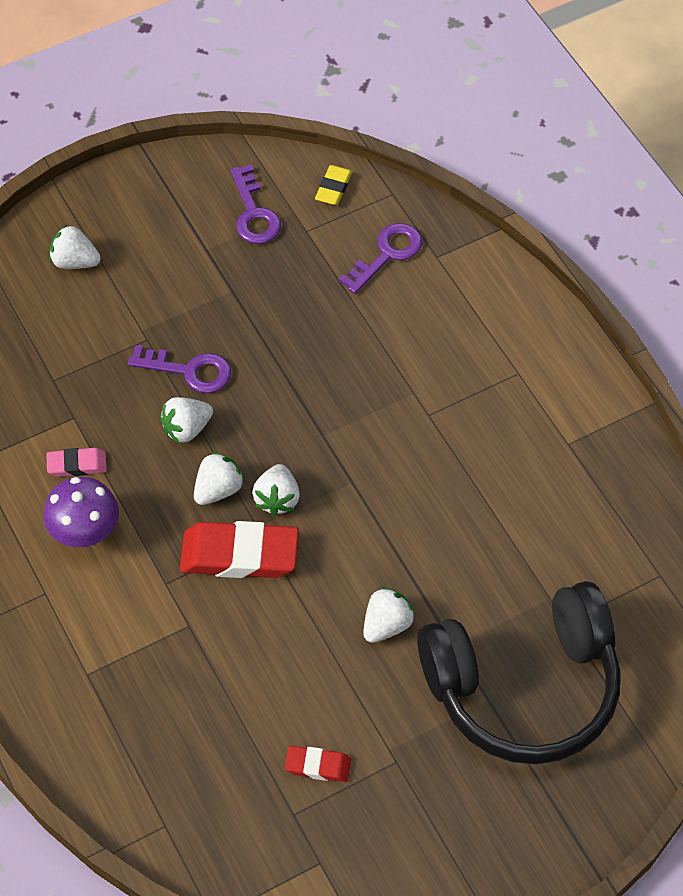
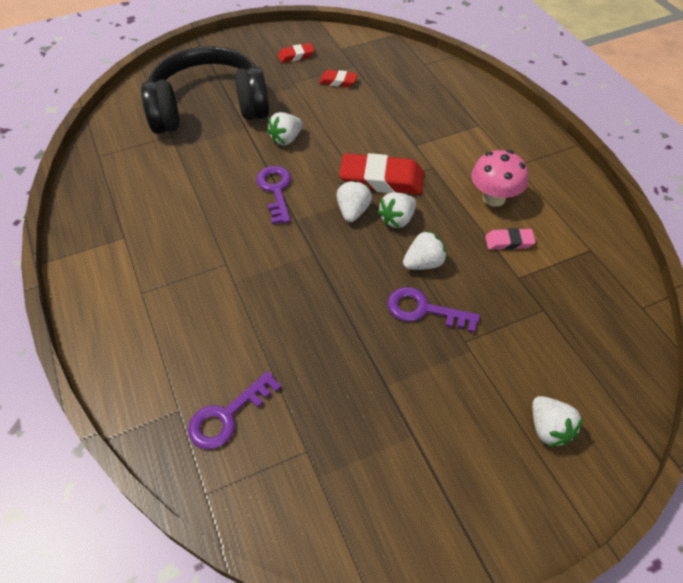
camera: 175 degrees left, 5 degrees down
(75, 261) = (549, 429): white strawberry -> white strawberry turned 45 degrees clockwise
(85, 532) = (494, 198): purple mushroom -> pink mushroom
(254, 213) = (362, 477): purple key -> purple key (276, 190)
(333, 188) = (269, 507): yellow eraser -> none
(401, 834) = (296, 56): none -> red eraser

